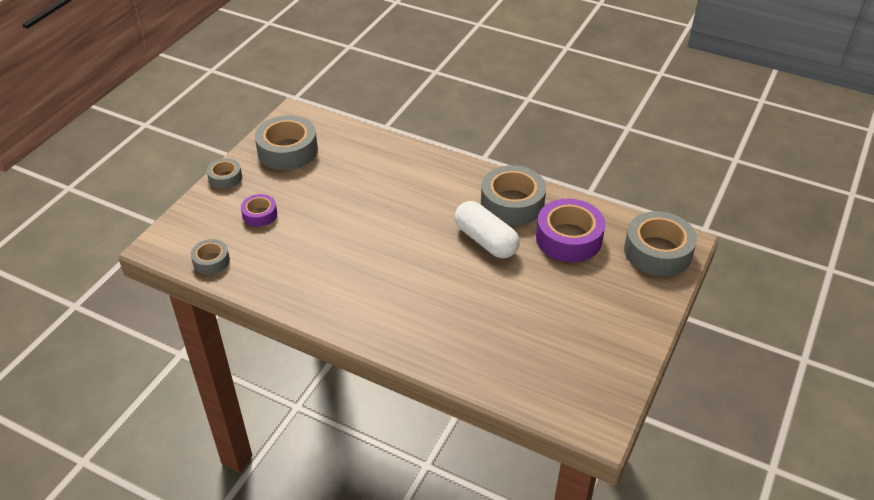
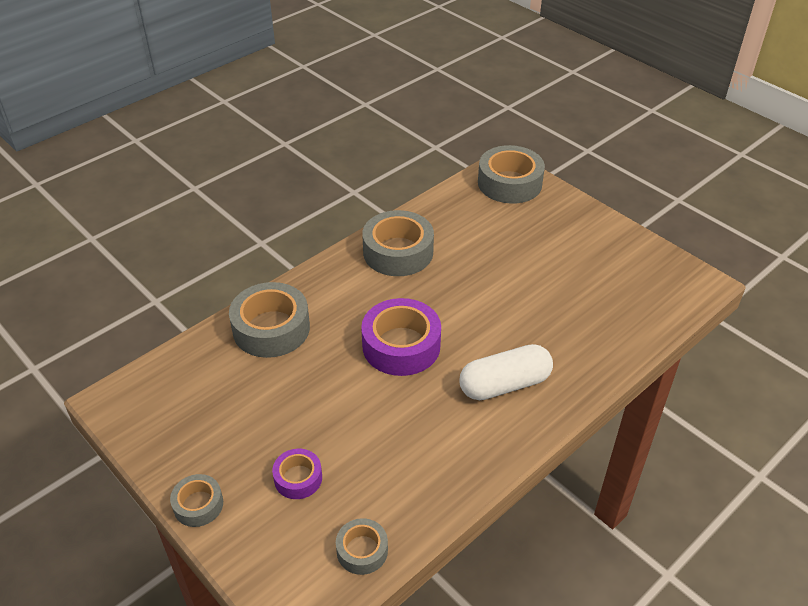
camera: 70 degrees left, 0 degrees up
(287, 150) = (185, 422): grey tape -> grey tape (271, 328)
(485, 241) = (444, 287): white capsule -> white capsule (504, 385)
(568, 238) = (467, 230): purple tape -> purple tape (401, 345)

